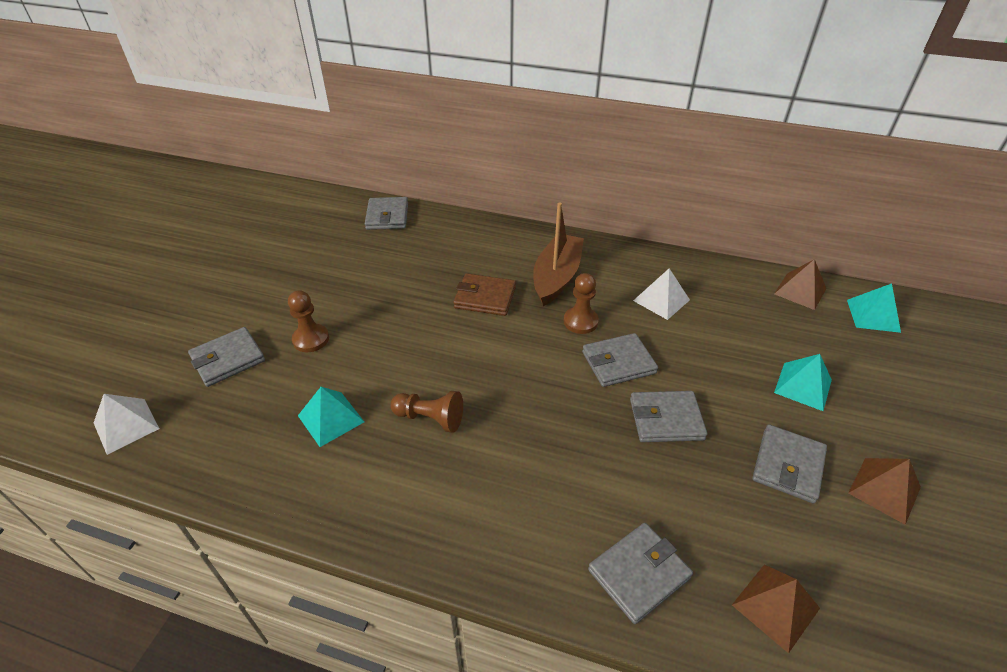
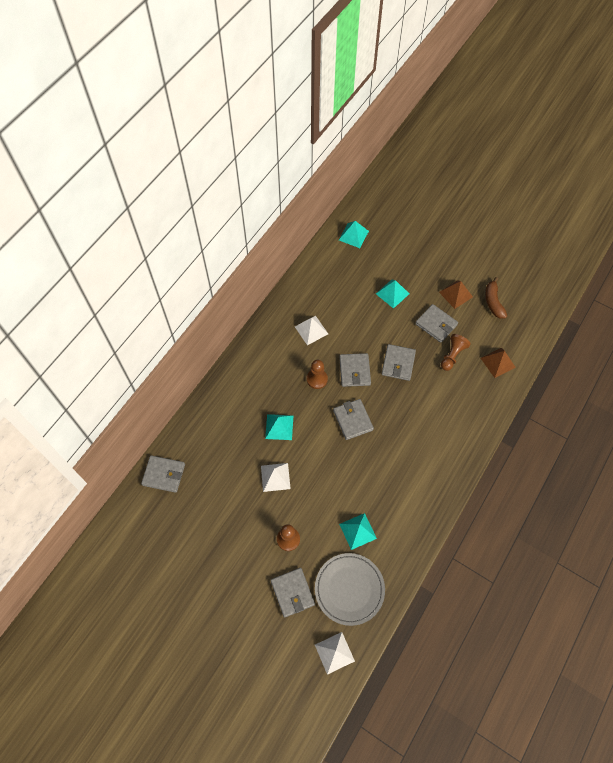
camera: 75 degrees left, 20 degrees up
(229, 425) = (349, 589): none -> grey plate
(405, 308) = (275, 477): none -> white pyramid
(430, 418) = (370, 477): brown pawn -> brown pawn (452, 355)
(485, 297) = (279, 427): brown wallet -> turquoise pyramid
(556, 277) = (272, 380): brown boat -> none
(639, 574) = (475, 407): grey wallet -> grey wallet (353, 420)
(800, 291) = (325, 258): brown pyramid -> none
(926, 570) = (493, 302): none -> brown banana

